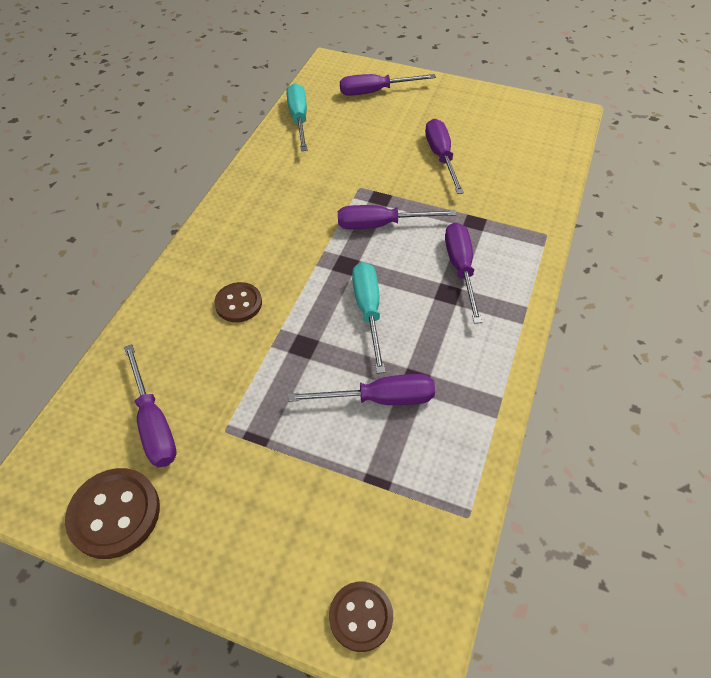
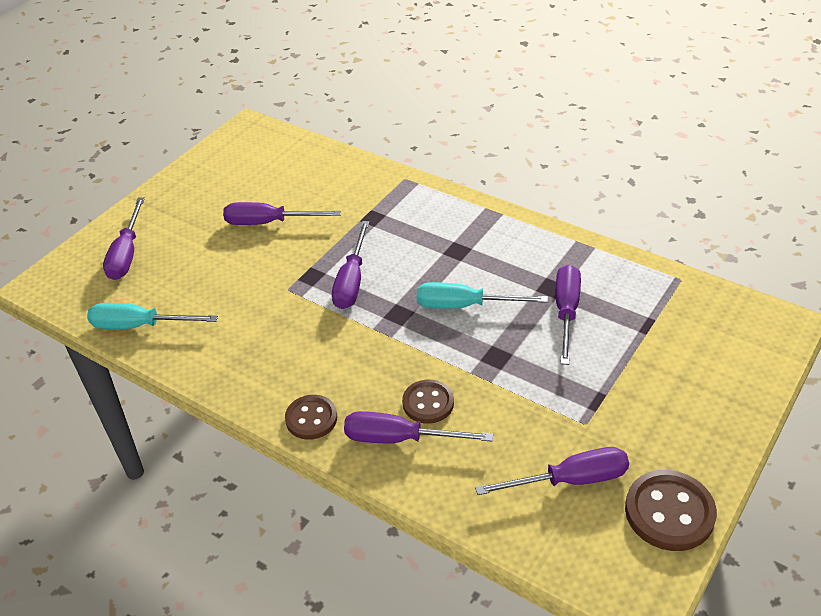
camera: 75 degrees left, 10 degrees down
(361, 616) = (760, 350): brown button -> brown button (311, 418)
(460, 268) = (429, 237): purple screwdriver -> purple screwdriver (399, 439)

